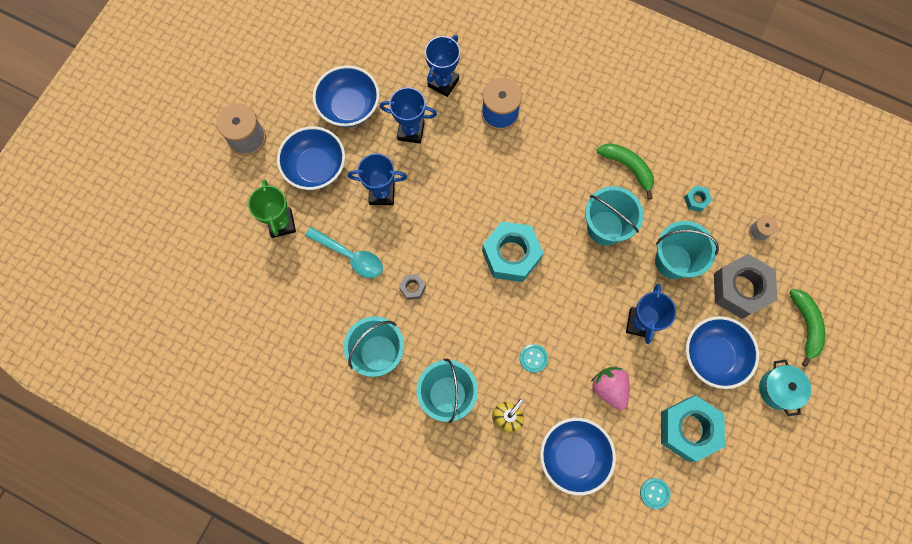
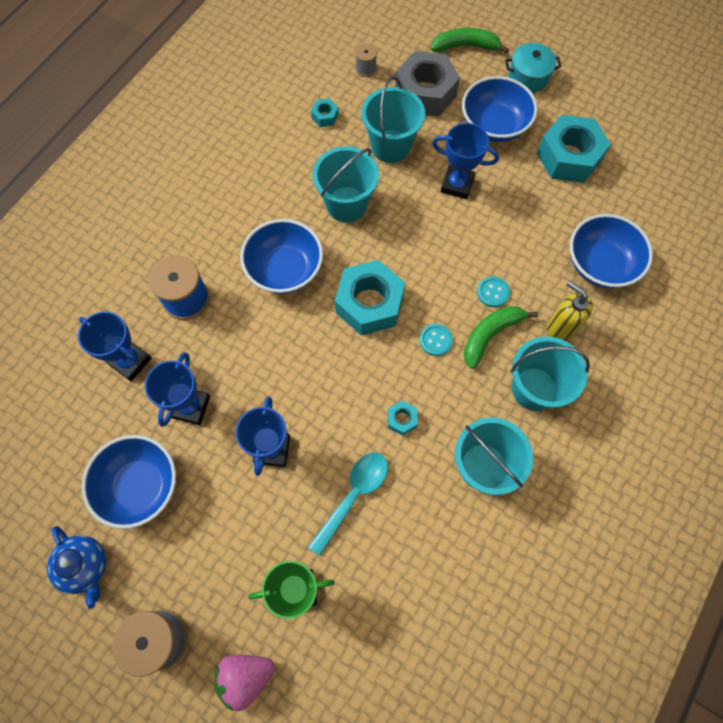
camera: 85 degrees left, 5 degrees down
(292, 83) = (85, 566): none -> blue teapot
(315, 167) = (222, 537): blue bowl -> blue bowl (285, 269)
(412, 288) = (401, 419): grey nut -> turquoise nut
(609, 388) = (527, 222): pink strawberry -> pink strawberry (245, 676)
(628, 167) = (278, 174): green banana -> green banana (490, 335)
(654, 493) = (634, 194): turquoise button -> turquoise button (435, 340)

